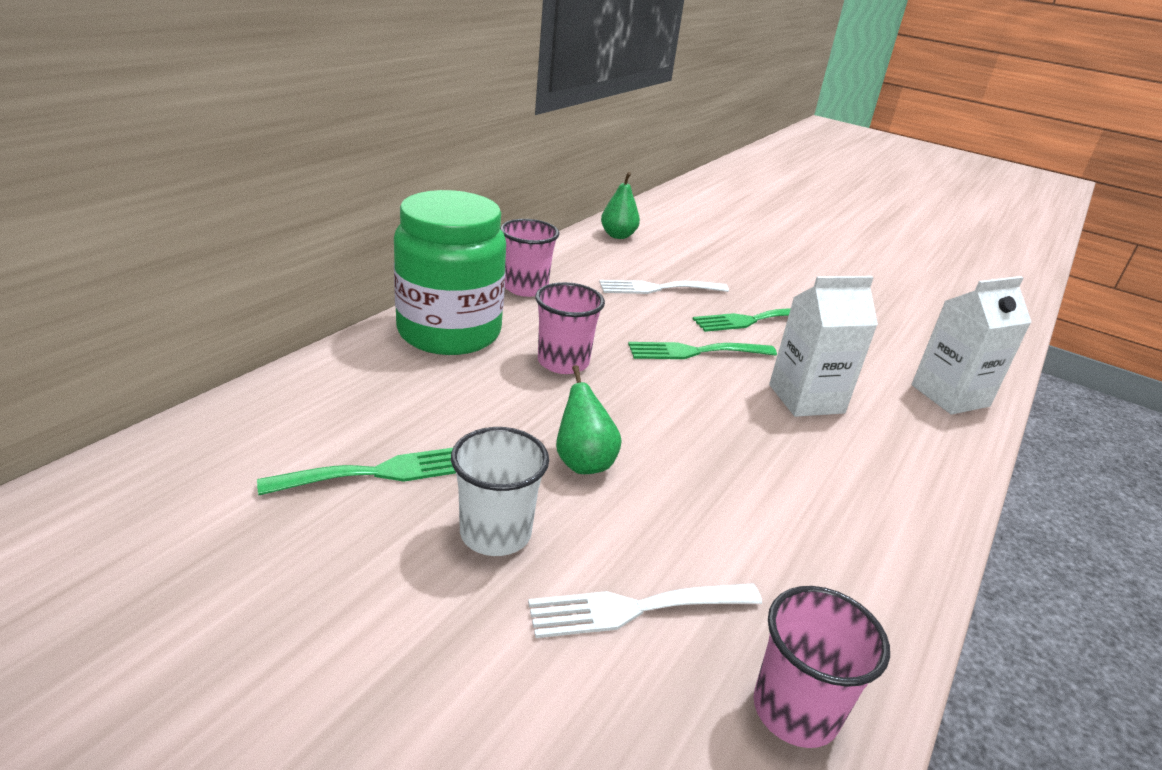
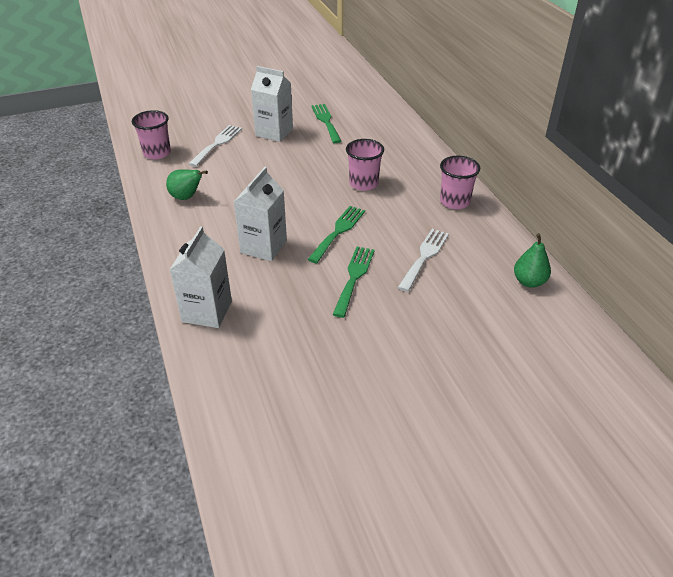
camera: 130 degrees right, 10 degrees up
(379, 472) = (326, 121): green fork -> green fork turned 150 degrees clockwise
(449, 332) = (416, 162): green jar -> none
(495, 533) = (274, 132): white cup -> white carton
(583, 462) = (289, 161): green pear -> green pear (186, 197)

